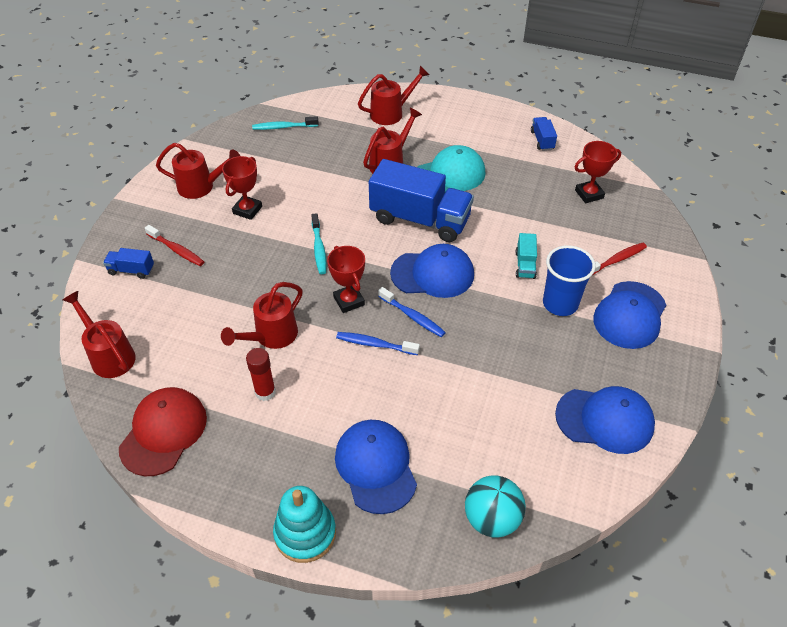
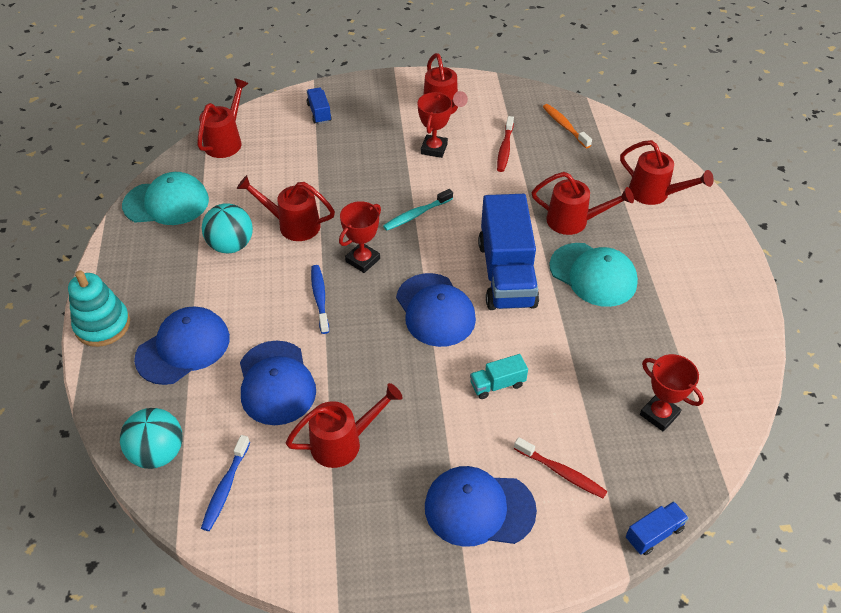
camera: 65 degrees right, 0 degrees up
(163, 432) = (166, 203): red cap -> turquoise cap
(177, 250) = (357, 127): red toothbrush -> red toothbrush (505, 149)
(247, 210) = (434, 149): red trophy -> red trophy turned 75 degrees counterclockwise
(265, 392) = (231, 245): red glue stick -> turquoise ball
(283, 127) = (564, 126): turquoise toothbrush -> orange toothbrush
(413, 317) = (369, 314): blue toothbrush -> blue toothbrush (225, 488)
(538, 377) = (343, 442): none -> red watering can
(542, 140) = (722, 340): blue truck -> blue truck (653, 534)
(560, 304) = (457, 434): blue cup -> none
(605, 420) = (313, 520): blue cap -> blue cap (276, 383)

